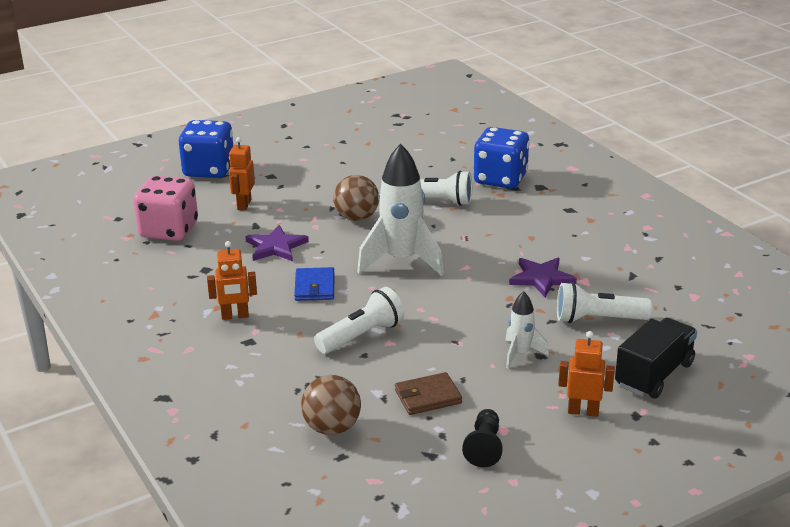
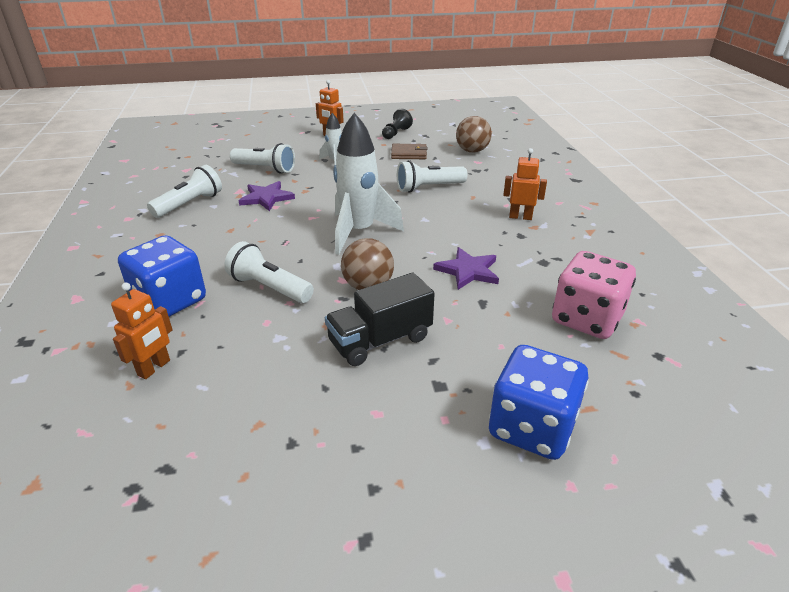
camera: 160 degrees left, 5 degrees up
(244, 205) = (490, 337): orange robot -> orange robot (154, 368)
(314, 287) = (447, 226): blue wallet -> none
(612, 253) = (190, 204): none -> white flashlight
(654, 375) = (274, 142): black truck -> black truck (380, 340)

